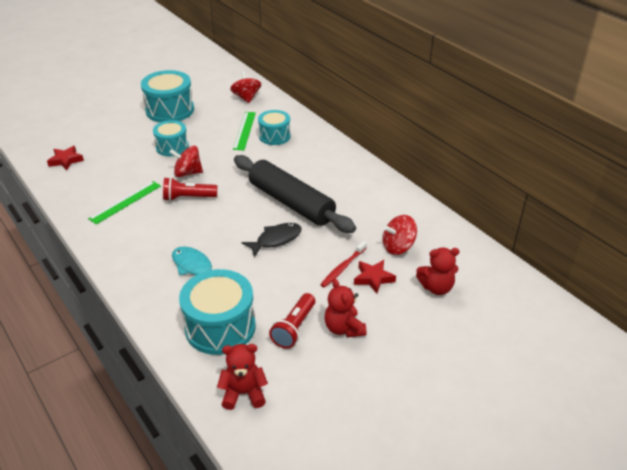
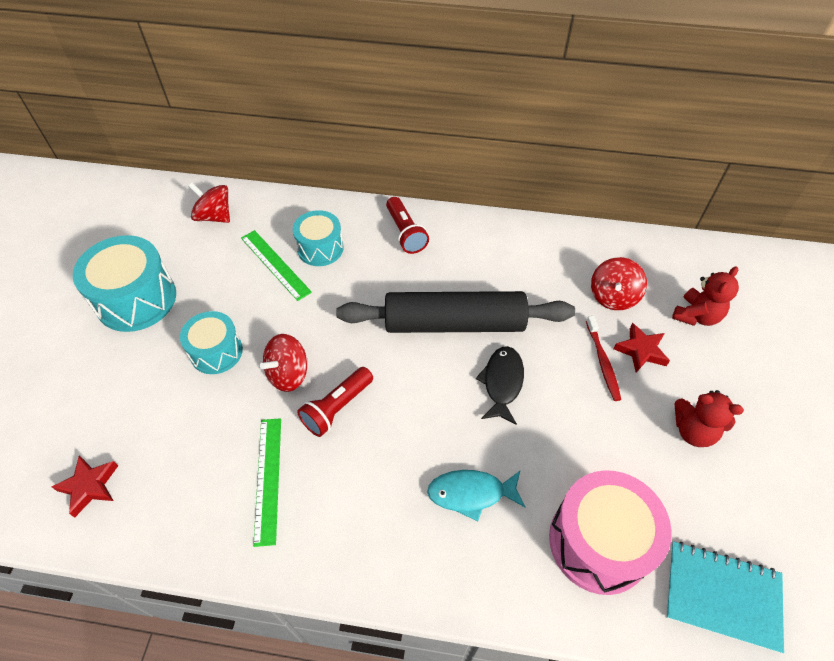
camera: 45 degrees left, 15 degrees up
(220, 327) = (598, 542): turquoise drum -> pink drum
(244, 393) = (722, 595): red teddy bear -> turquoise notebook
(294, 328) = (658, 473): red flashlight -> red flashlight (405, 233)

